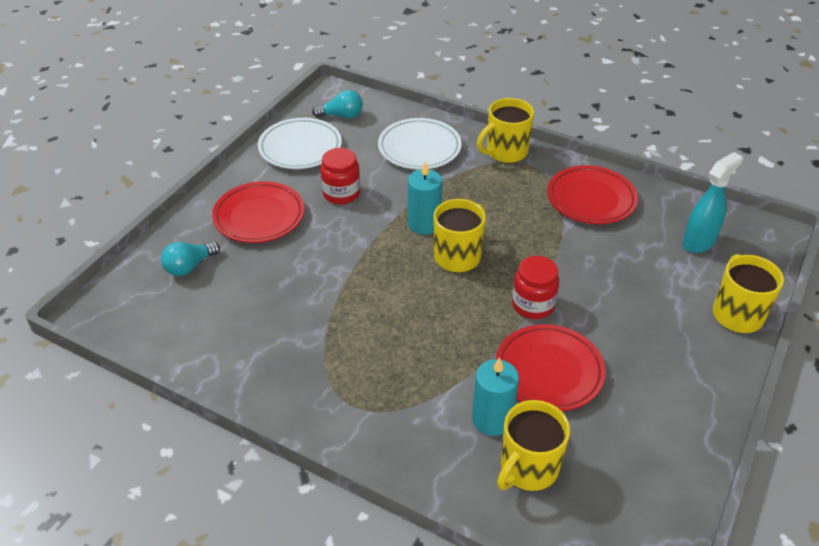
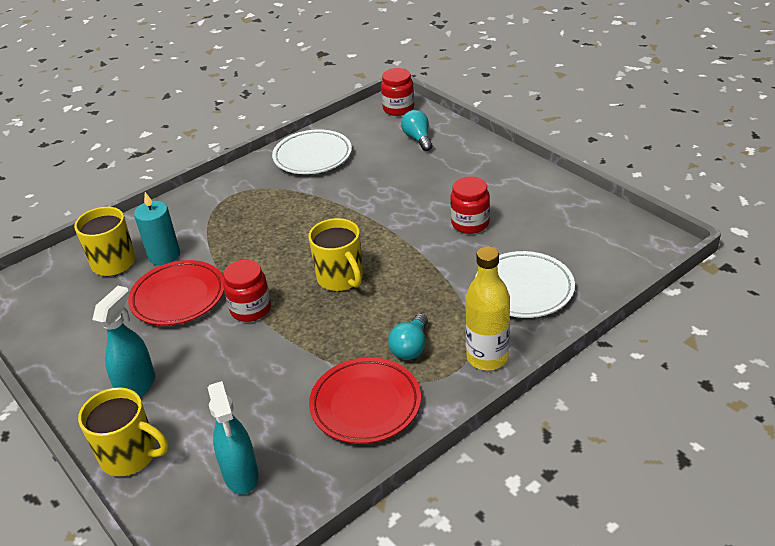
camera: 115 degrees right, 5 degrees down
(115, 303) = (398, 109): none -> red jar
(259, 216) = (461, 175): red plate -> none
(300, 148) = (557, 208): white plate -> white plate (312, 156)
(341, 116) = (609, 243): turquoise light bulb -> turquoise light bulb (411, 347)
(424, 224) = (397, 266): turquoise candle -> none
(505, 152) = (487, 357): yellow mug -> yellow bottle
(672, 346) = (137, 386): none -> turquoise spray bottle

